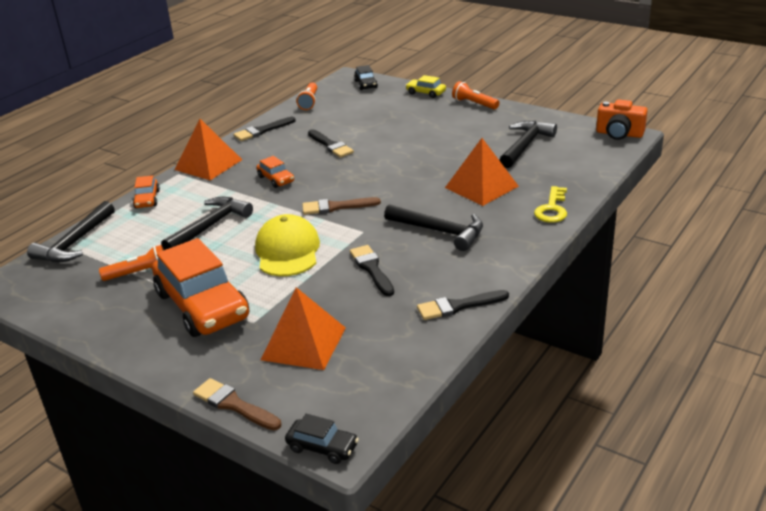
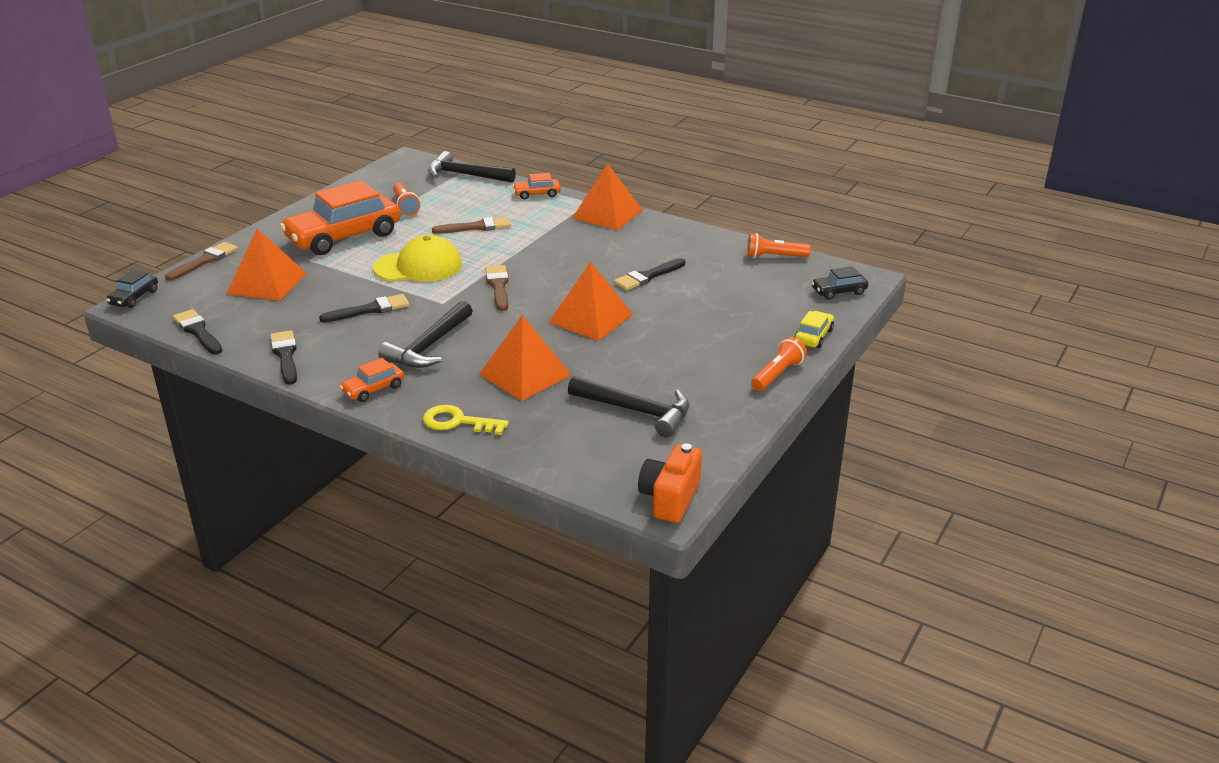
camera: 85 degrees right, 0 degrees up
(210, 226) = (476, 227): black hammer -> brown brush
(262, 131) = (690, 235): black brush -> black brush (198, 331)
(276, 179) = (567, 251): orange car -> orange car (373, 389)
(396, 165) = (590, 318): none -> orange pyramid

